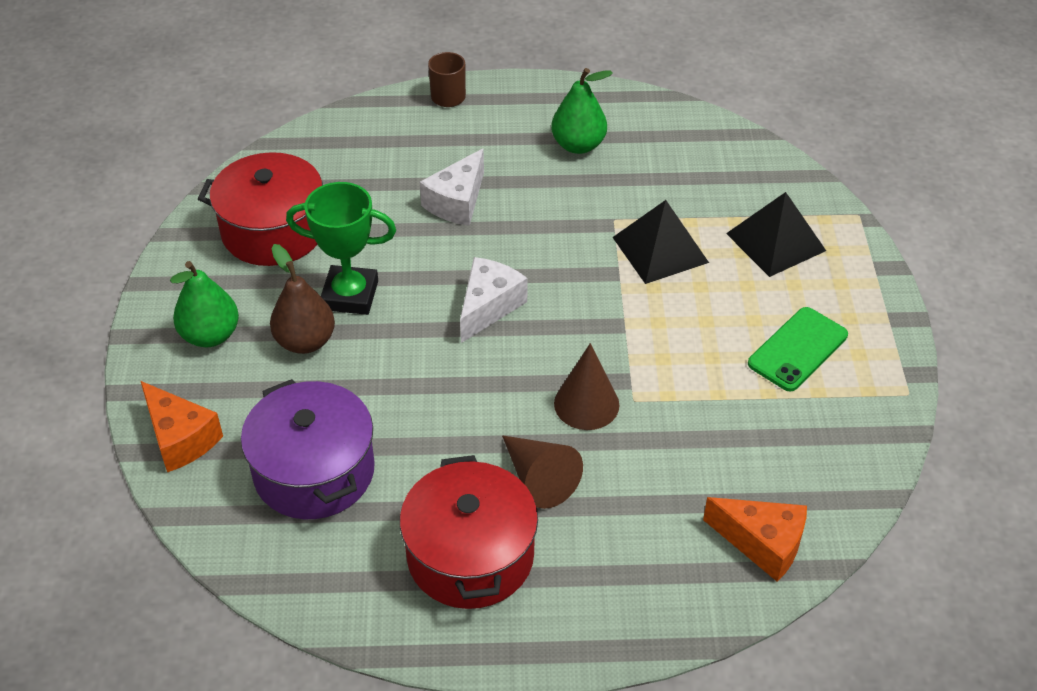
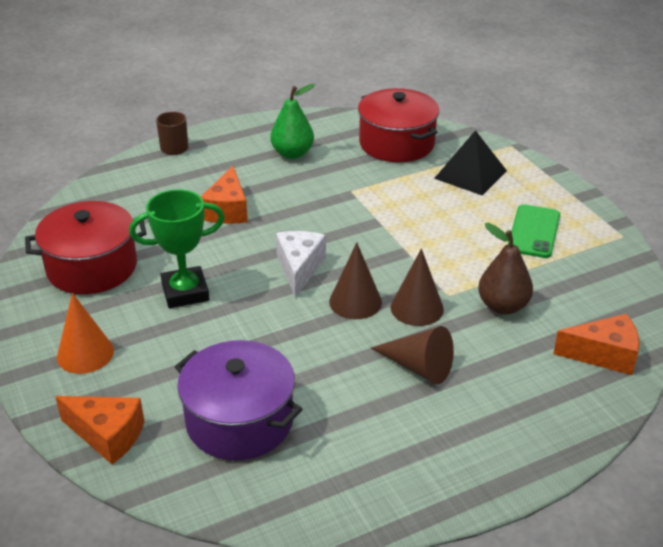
camera: 25 degrees left, 10 degrees down
(210, 335) = (85, 353): green pear -> orange cone
(305, 341) = (170, 333): brown pear -> brown pear (502, 306)
(457, 202) = (227, 210): white cheese -> orange cheese
(470, 555) = (405, 436): red pot -> red pot (396, 143)
(523, 371) = (355, 302): none -> brown cone
(660, 250) = (397, 200): black pyramid -> none

